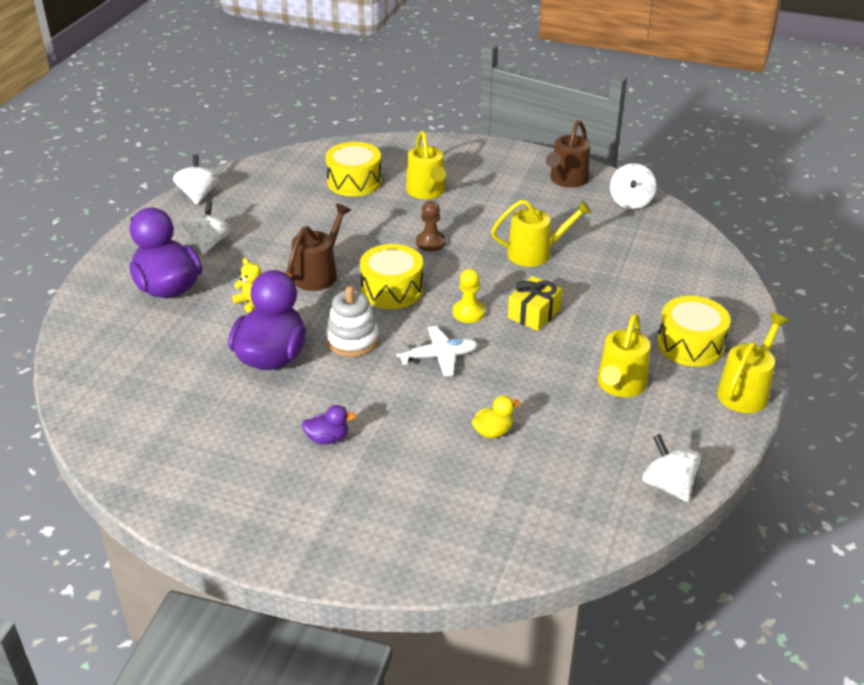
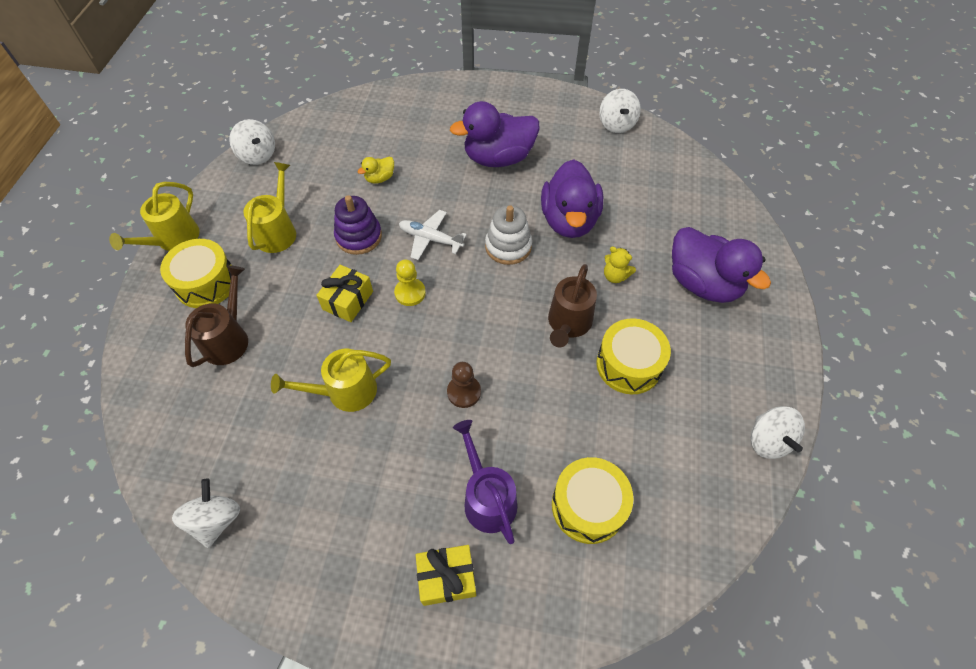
camera: 170 degrees right, 20 degrees up
(208, 243) = (702, 352): white spinning top -> white spinning top (616, 124)
(327, 438) = (498, 158): purple duck -> purple duck, size x2.27
(392, 290) = (489, 312): yellow drum -> yellow drum (628, 365)
(427, 191) = (487, 498): yellow watering can -> purple watering can
(438, 357) = (430, 239): white plane -> white plane turned 45 degrees clockwise
(464, 165) = (447, 578): none -> yellow gift
(522, 368) = (359, 236): none -> purple stacking toy
(567, 180) = (297, 563): brown watering can -> brown watering can (228, 338)

